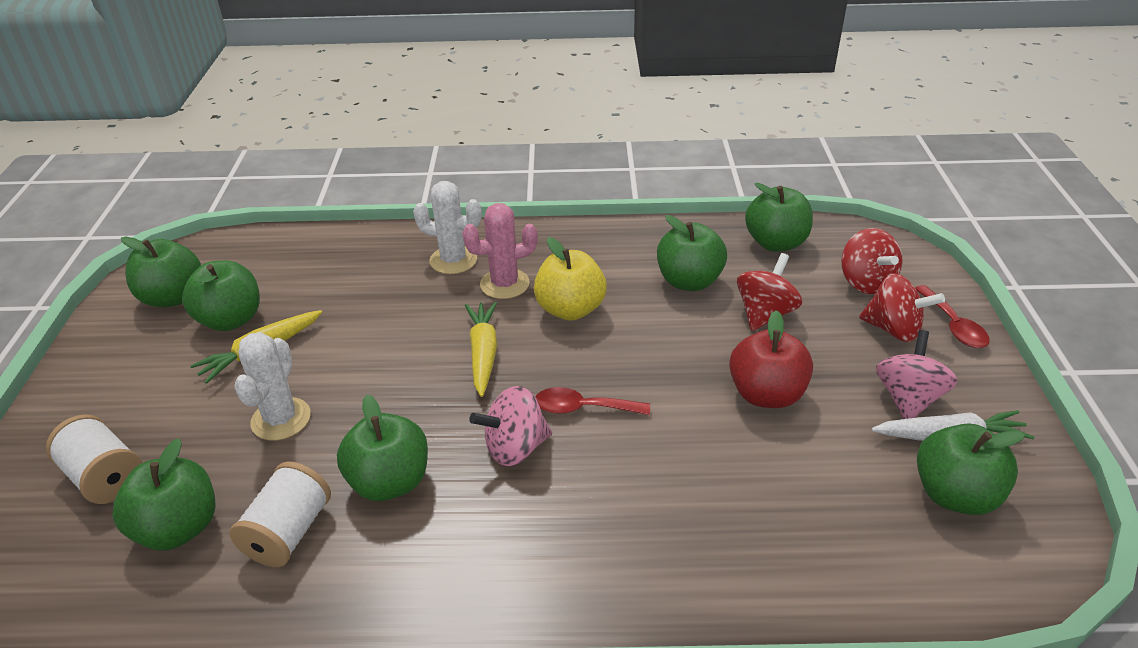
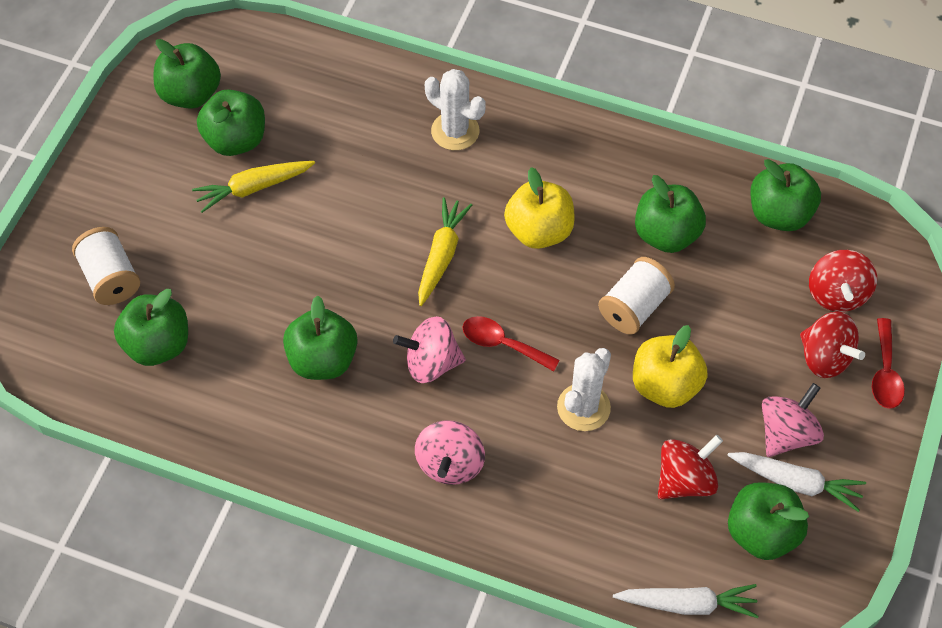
camera: 20 degrees right, 20 degrees up
(281, 419) = (254, 268): white cactus -> white cactus (583, 407)
(288, 532) = (236, 378): white spool -> white spool (634, 307)
(504, 284) = (491, 179): pink cactus -> none
(583, 540) = (450, 464): none -> pink spinning top
(765, 314) = (716, 298): red spinning top -> red spinning top (685, 480)
(766, 394) = (665, 385): red apple -> yellow apple
(936, 596) = (688, 604): none -> white carrot

